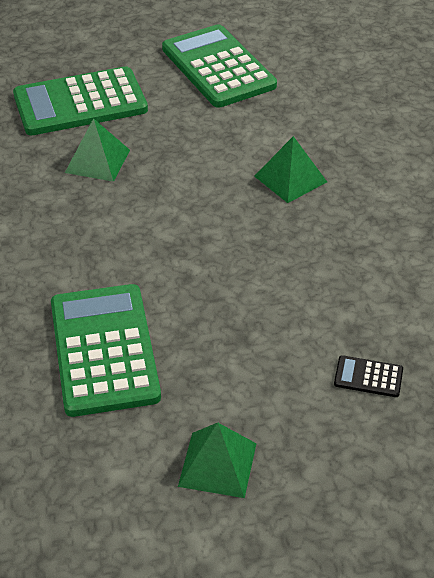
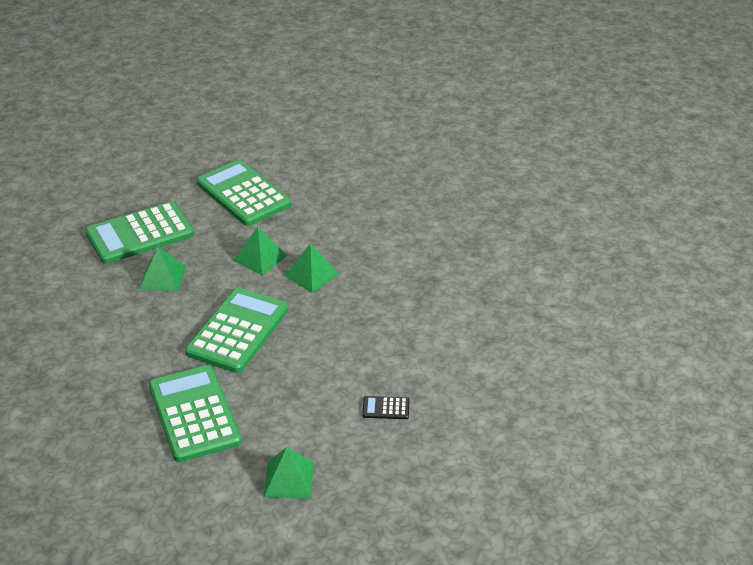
camera: 10 degrees left, 5 degrees down
(182, 242) = (238, 331): none -> green calculator
(226, 149) = (260, 258): none -> green pyramid

